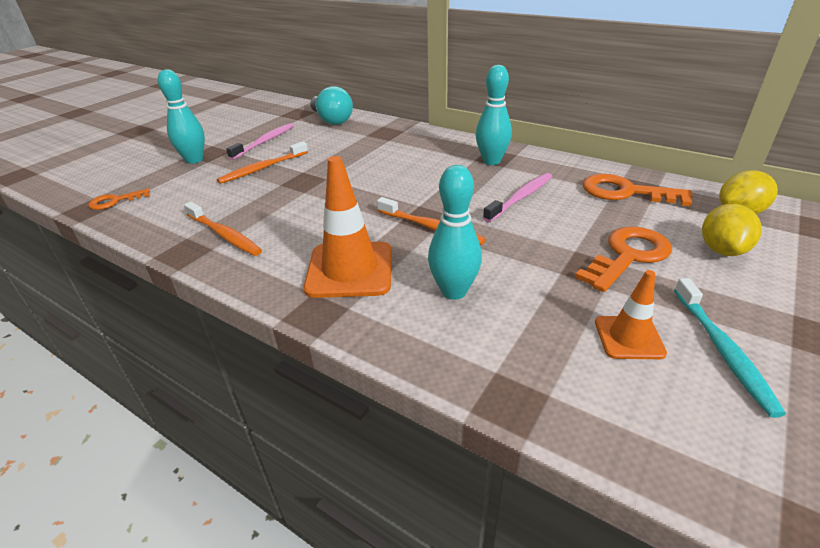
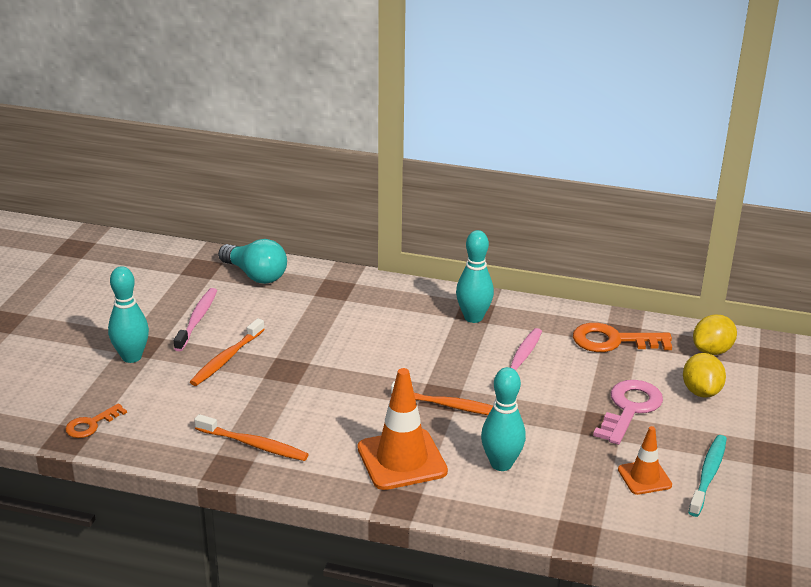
camera: 20 degrees left, 5 degrees down
(628, 256) = (629, 409): orange key -> pink key
(722, 350) = (708, 475): turquoise toothbrush -> turquoise toothbrush turned 135 degrees counterclockwise

